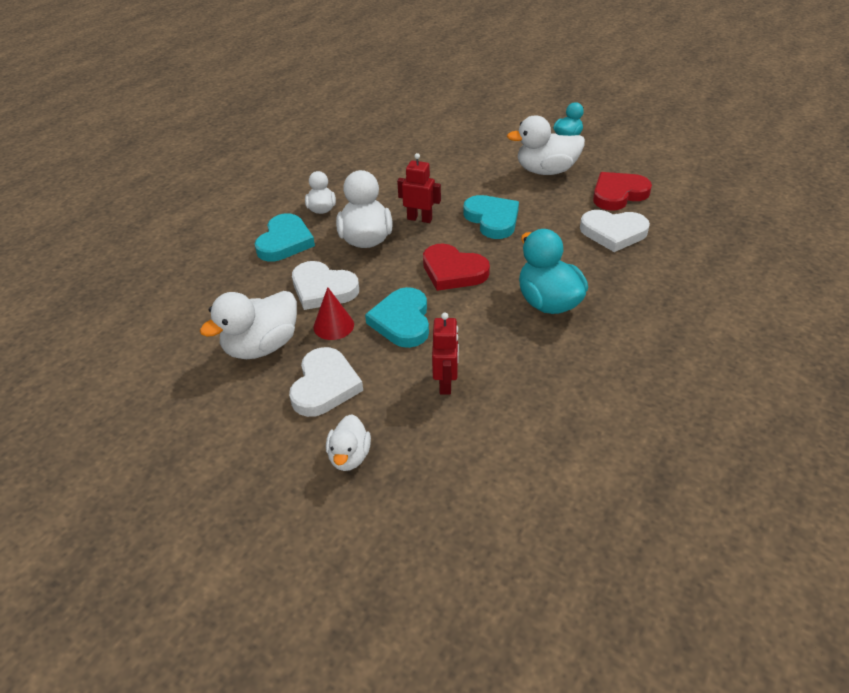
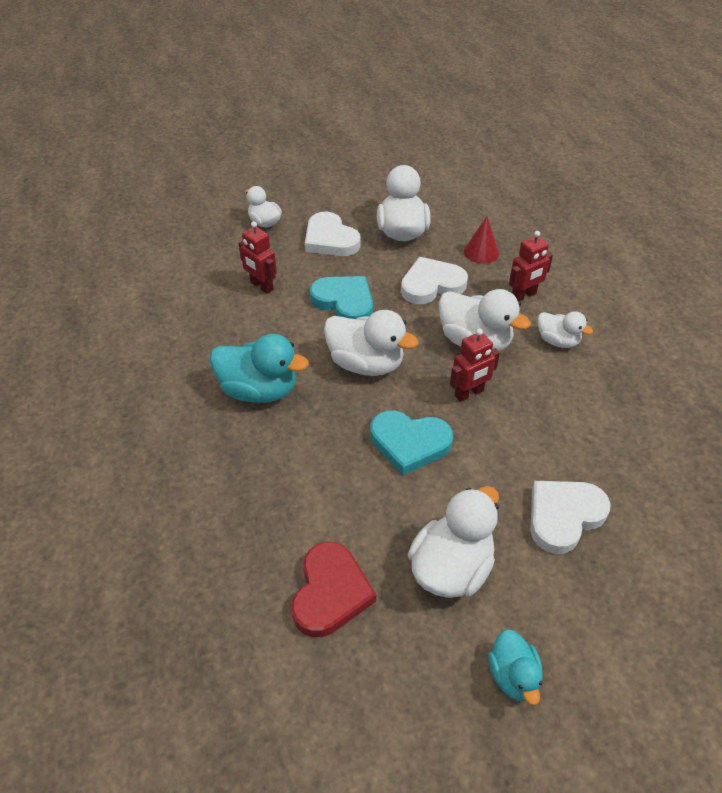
camera: 130 degrees right, 5 degrees up
(285, 242) = (523, 296): turquoise heart -> red robot
(333, 326) = (382, 269): red cone -> red cone (481, 252)
(453, 271) = (366, 364): red heart -> white duck
(613, 233) = (279, 518): white heart -> white heart (563, 516)

